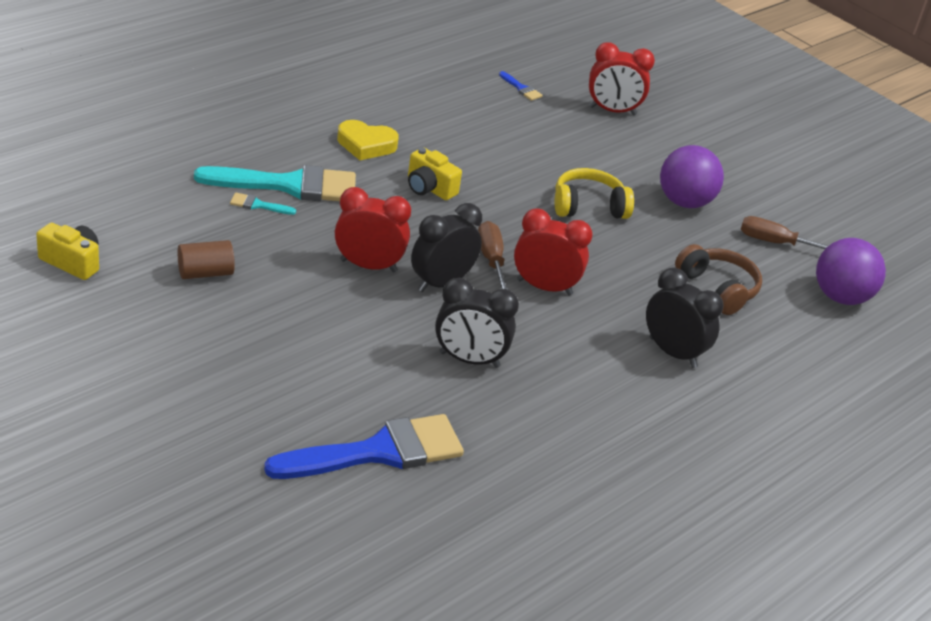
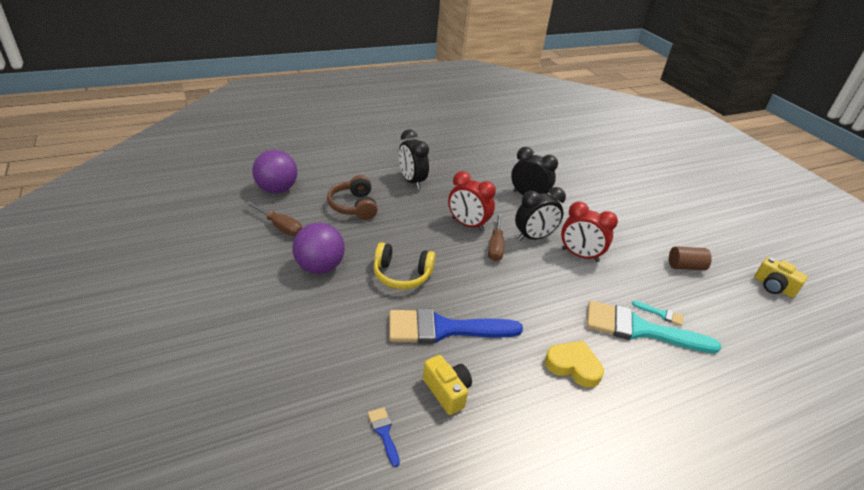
camera: 160 degrees left, 0 degrees up
(379, 451) = (581, 170): blue brush -> blue brush (443, 329)
(429, 188) = (525, 310): yellow camera -> yellow camera (447, 391)
(612, 111) = (301, 381): red clock -> none

